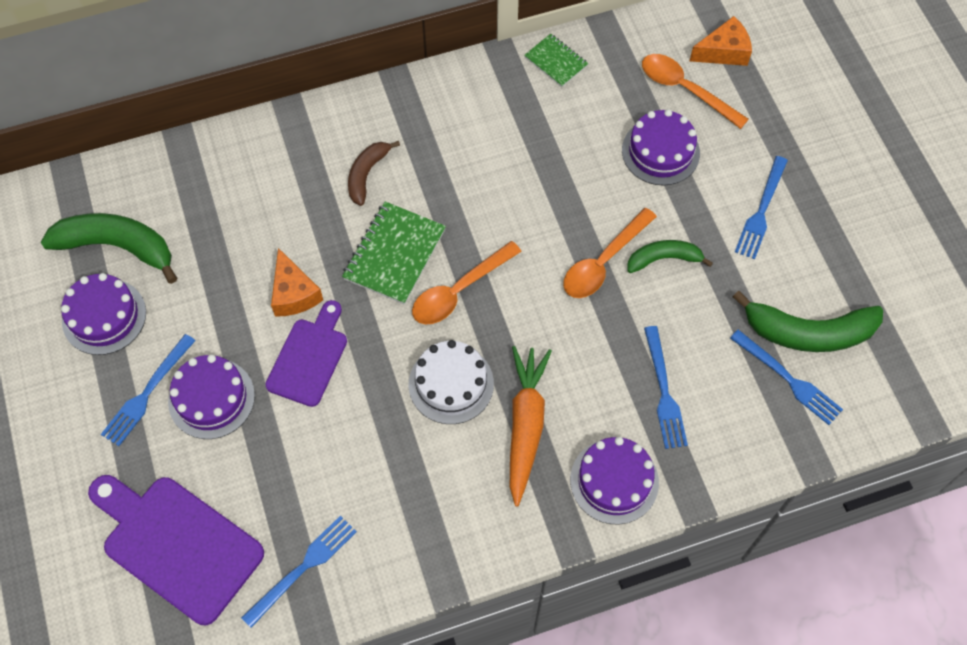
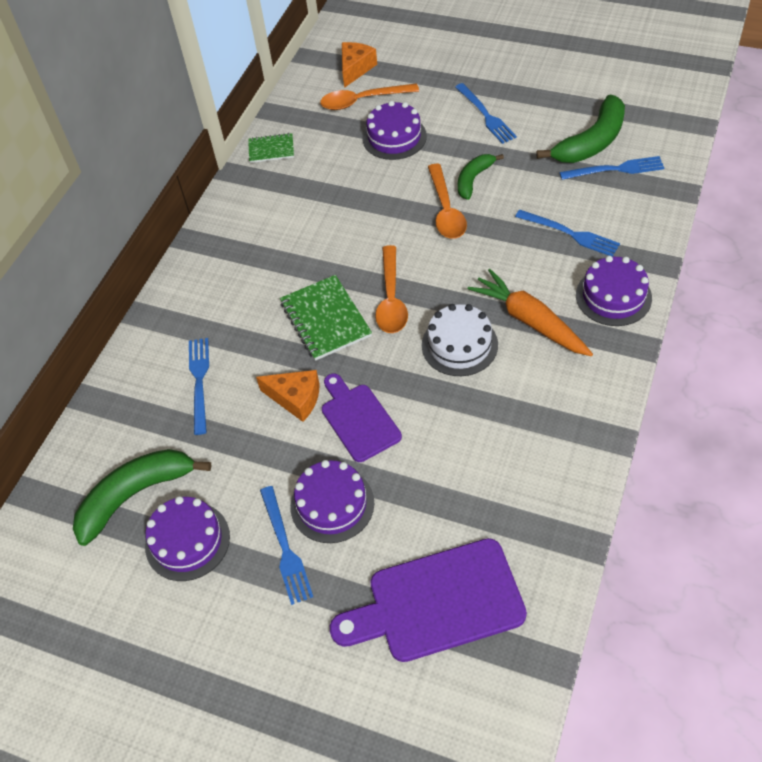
camera: 45 degrees left, 10 degrees down
(303, 568) = (529, 523): blue fork -> blue fork (199, 381)
(367, 174) = (245, 299): brown banana -> none

